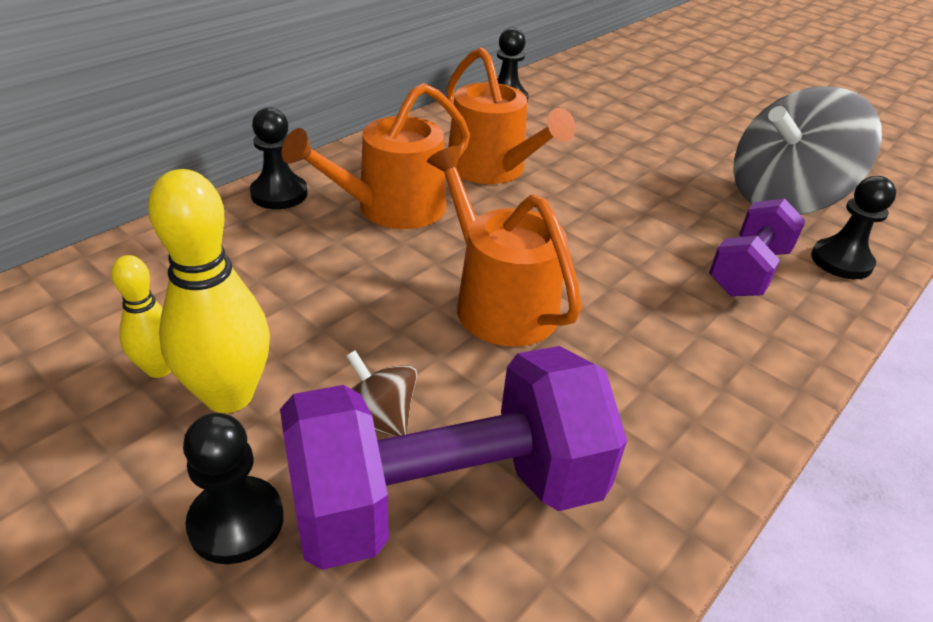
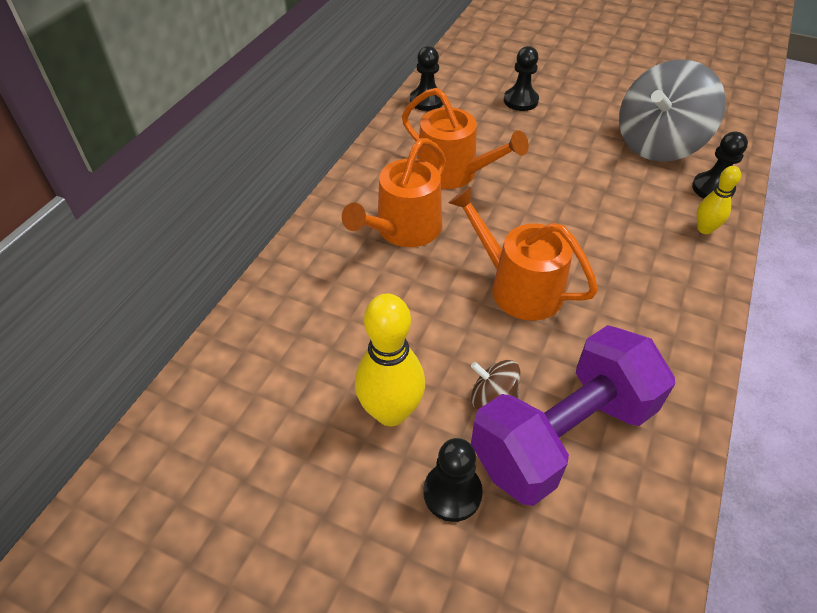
camera: 15 degrees left, 10 degrees up
(159, 368) = (332, 407): yellow bowling pin -> yellow bowling pin (704, 229)
(279, 194) = (315, 240): black pawn -> black pawn (520, 101)
(748, 271) = (660, 214): purple dumbbell -> none

